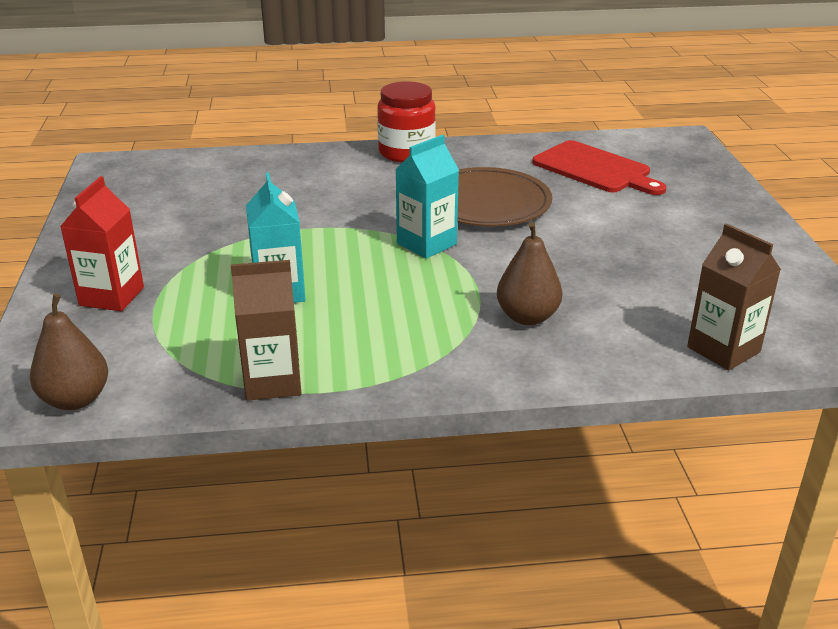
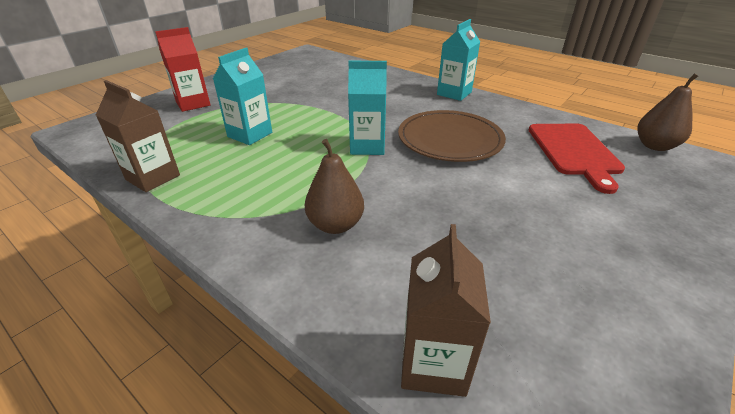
camera: 45 degrees right, 5 degrees up
(75, 400) = (90, 139): brown pear -> brown pear (655, 146)
(406, 152) = (454, 93): red jar -> turquoise carton

